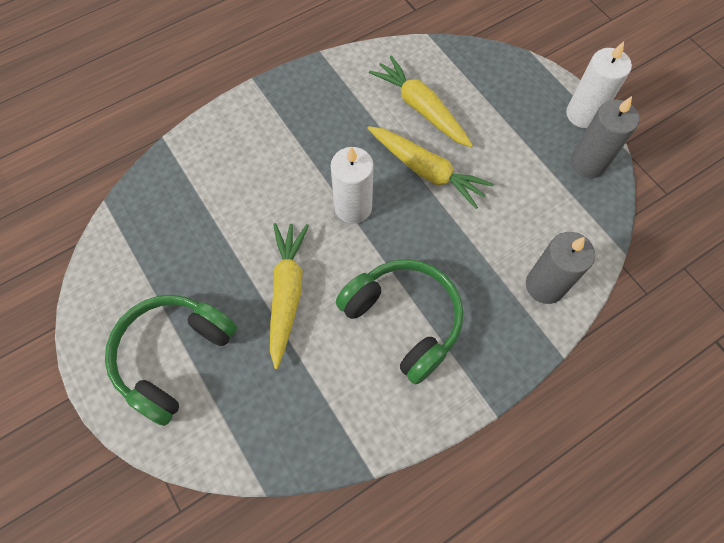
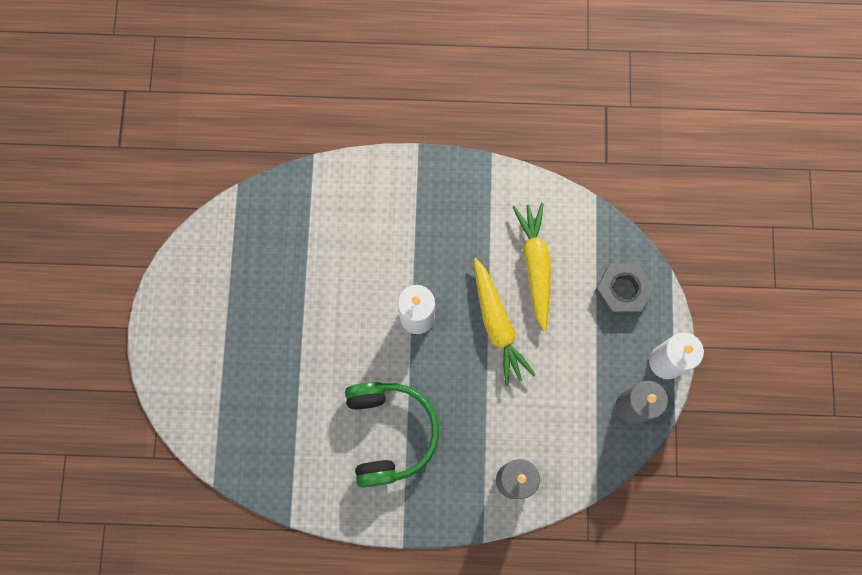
camera: 35 degrees right, 10 degrees up
(173, 357) = (212, 347): green headphones -> none
(287, 293) = (321, 353): yellow carrot -> none
(505, 85) = (622, 290): none -> grey nut

